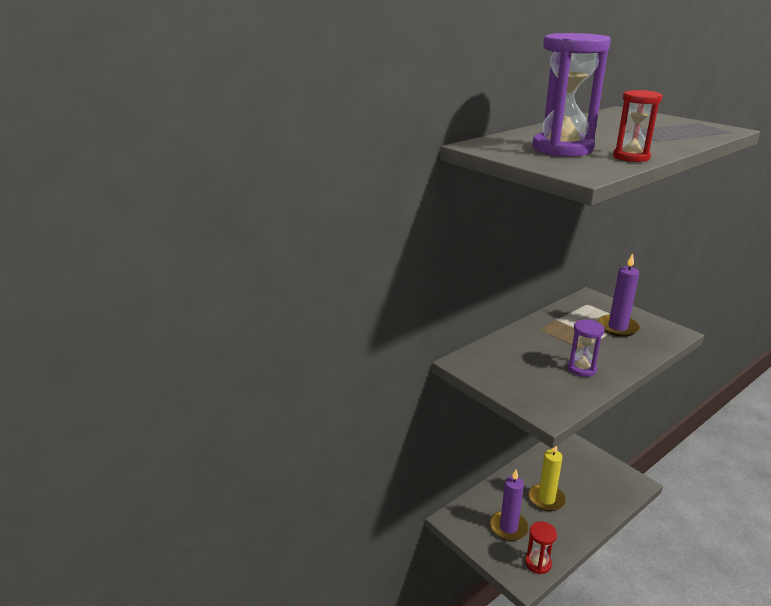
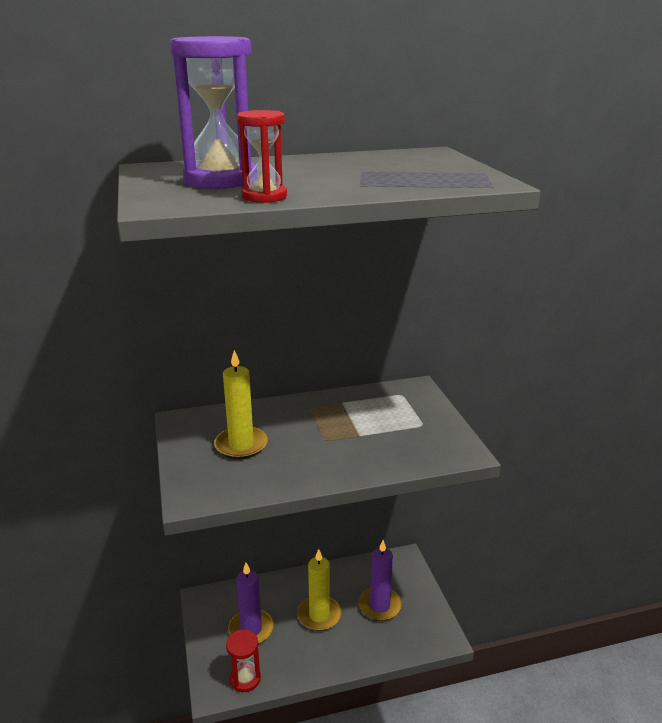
camera: 25 degrees right, 0 degrees up
(531, 368) = (241, 445): none -> yellow candle
(581, 369) = (293, 461): purple hourglass -> none
(617, 327) = (399, 428): purple candle -> purple candle (379, 606)

